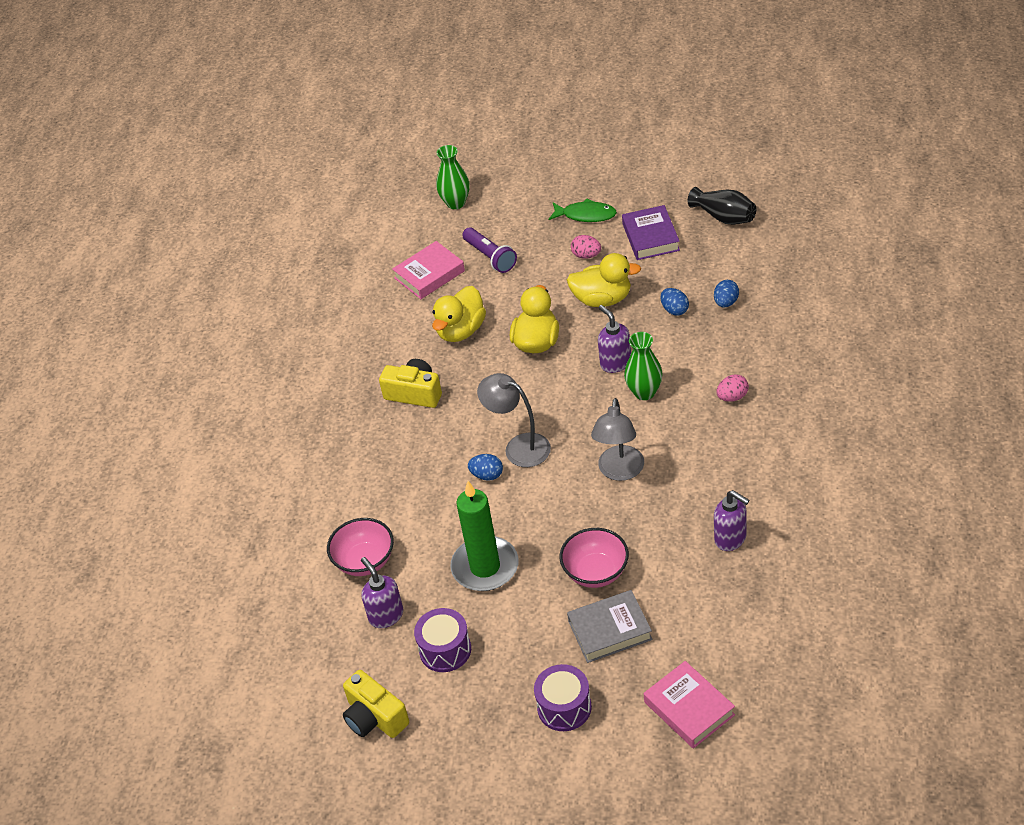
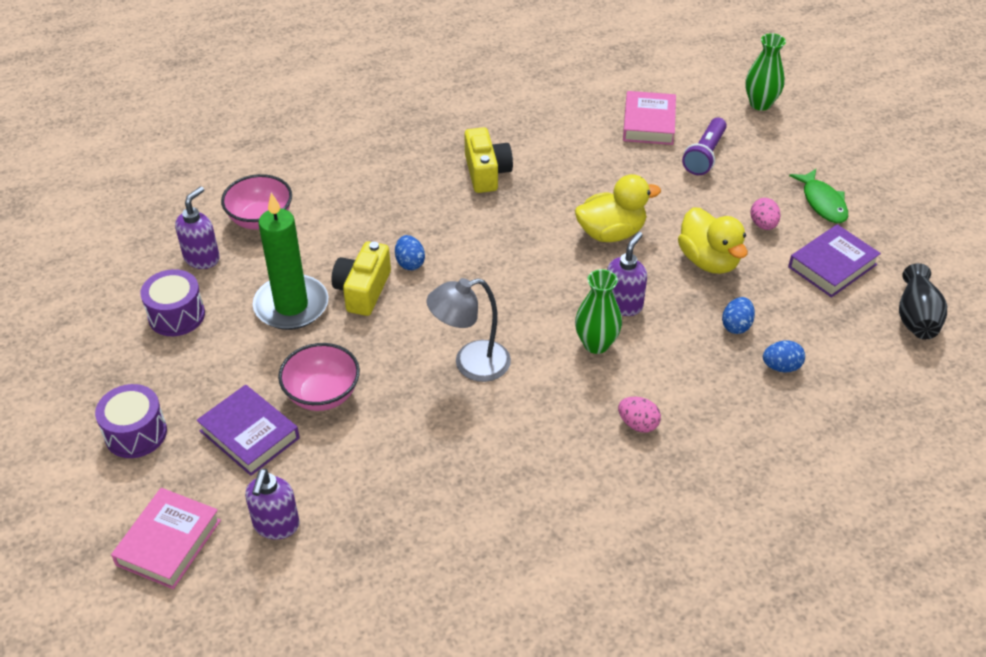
camera: 55 degrees right, 0 degrees up
(374, 717) = (79, 297): yellow camera -> yellow camera (363, 290)
(429, 274) = (649, 123): pink book -> pink book turned 75 degrees clockwise
(461, 331) = (589, 173): yellow duck -> none
(519, 447) = (460, 272): grey lamp -> none
(610, 630) = (249, 434): grey book -> purple book
(731, 539) = (424, 497): purple soap dispenser -> purple soap dispenser (276, 525)

